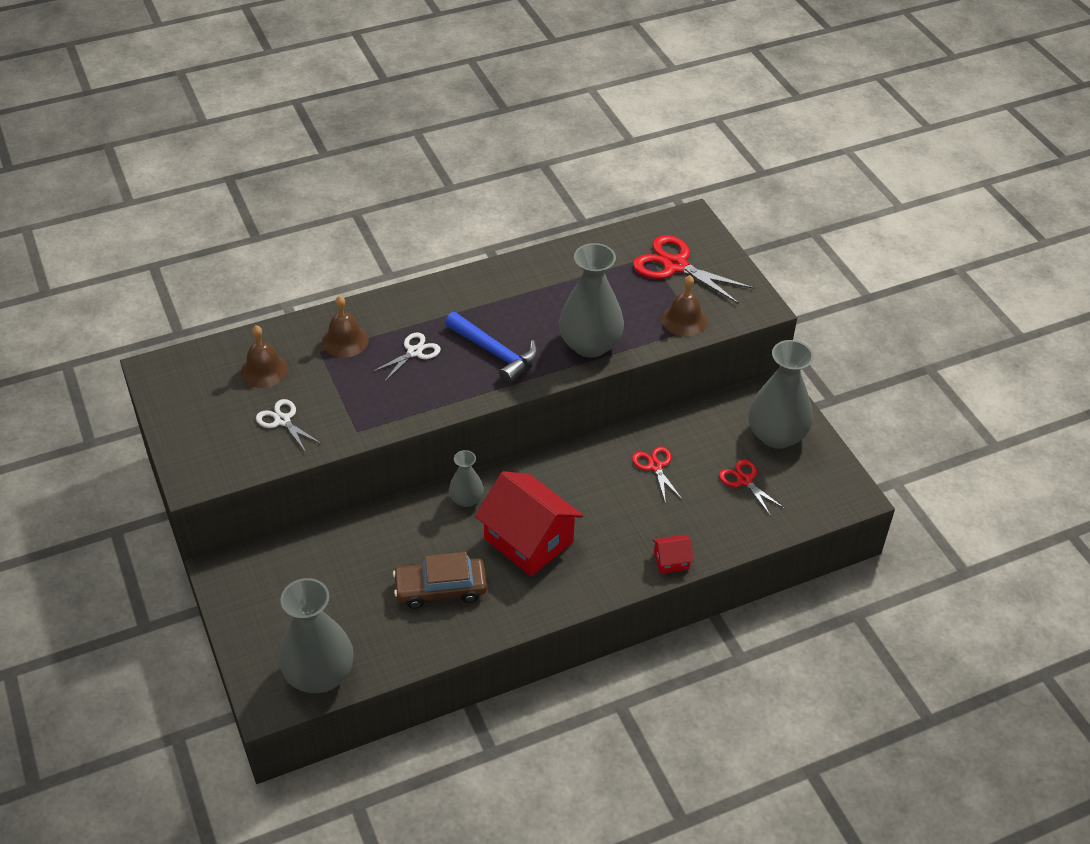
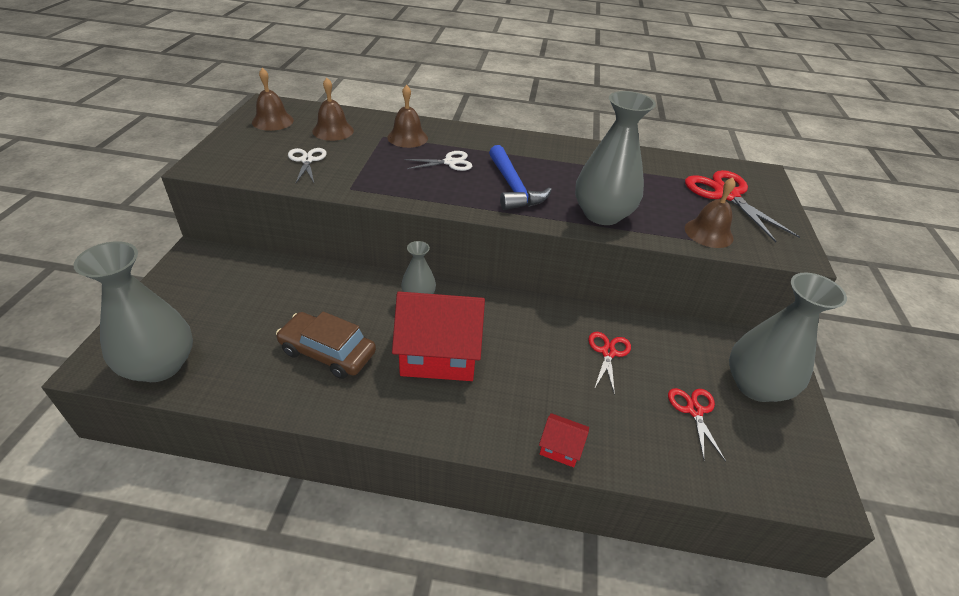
camera: 30 degrees right, 5 degrees down
(189, 389) = (272, 121): none -> brown bell
(528, 540) = (439, 354): red house -> red house turned 75 degrees counterclockwise

